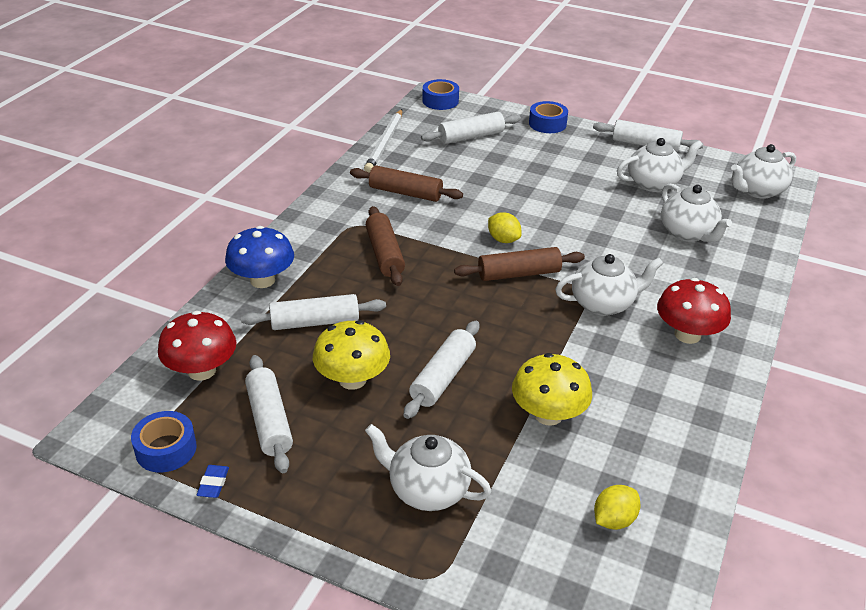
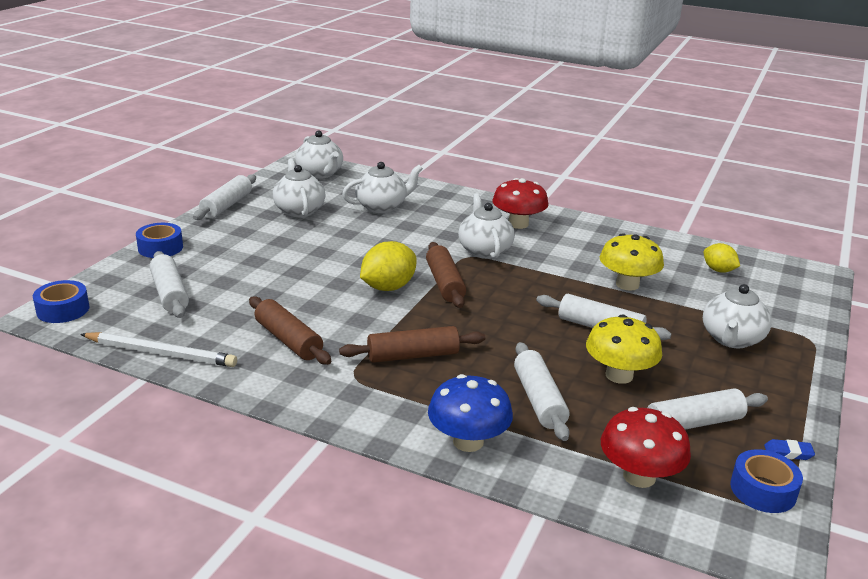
camera: 90 degrees left, 10 degrees down
(405, 193) = (288, 340): brown rolling pin -> brown rolling pin turned 60 degrees counterclockwise
(503, 239) = (388, 287): yellow lemon -> yellow lemon, size x1.61

